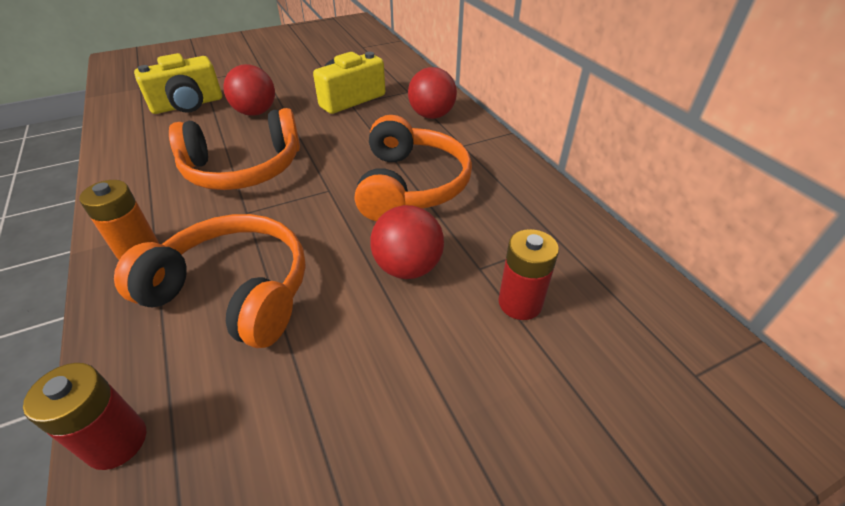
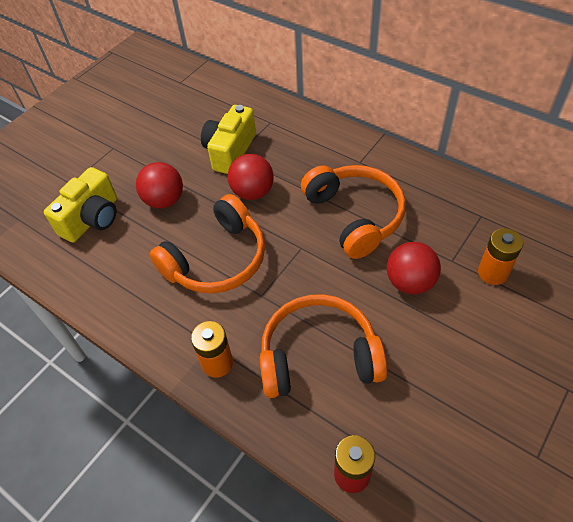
camera: 25 degrees left, 10 degrees up
(432, 115) = (312, 141): red ball -> red ball (252, 192)
(520, 303) = (492, 273): red battery -> orange battery

